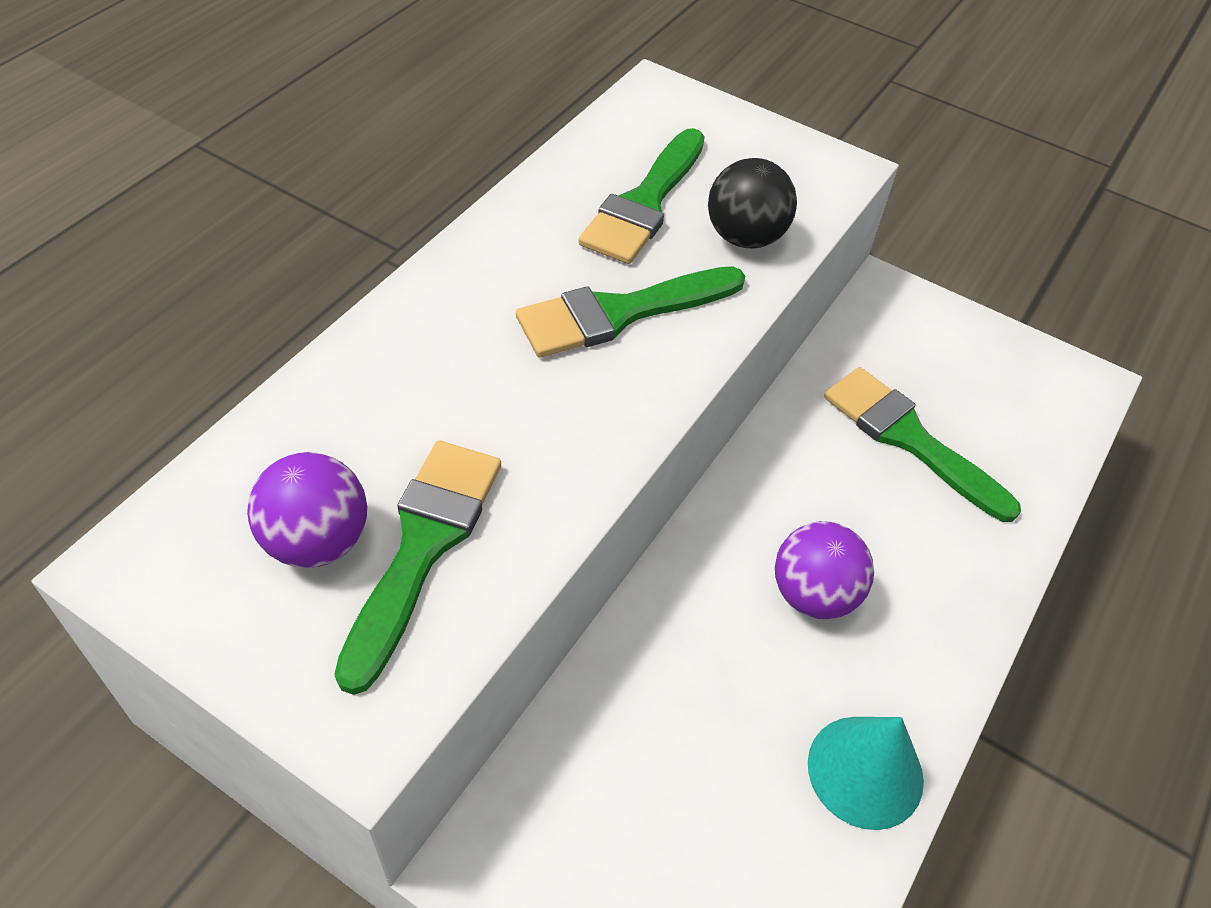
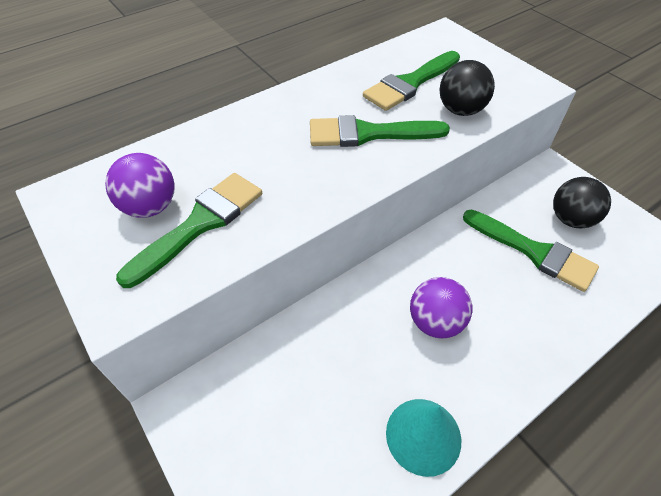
camera: 25 degrees right, 0 degrees up
(909, 439) = (533, 251): green brush -> green brush turned 150 degrees clockwise
(942, 371) = (571, 219): none -> black ball

